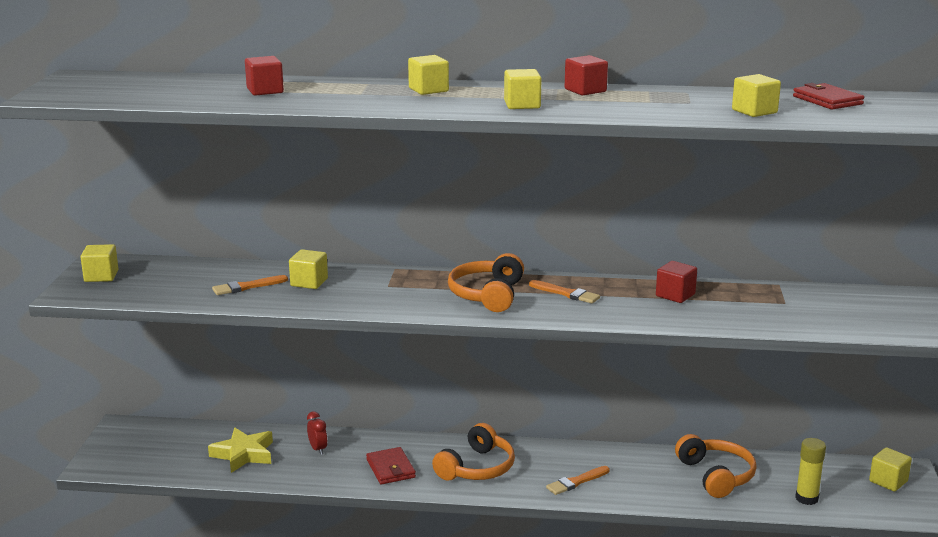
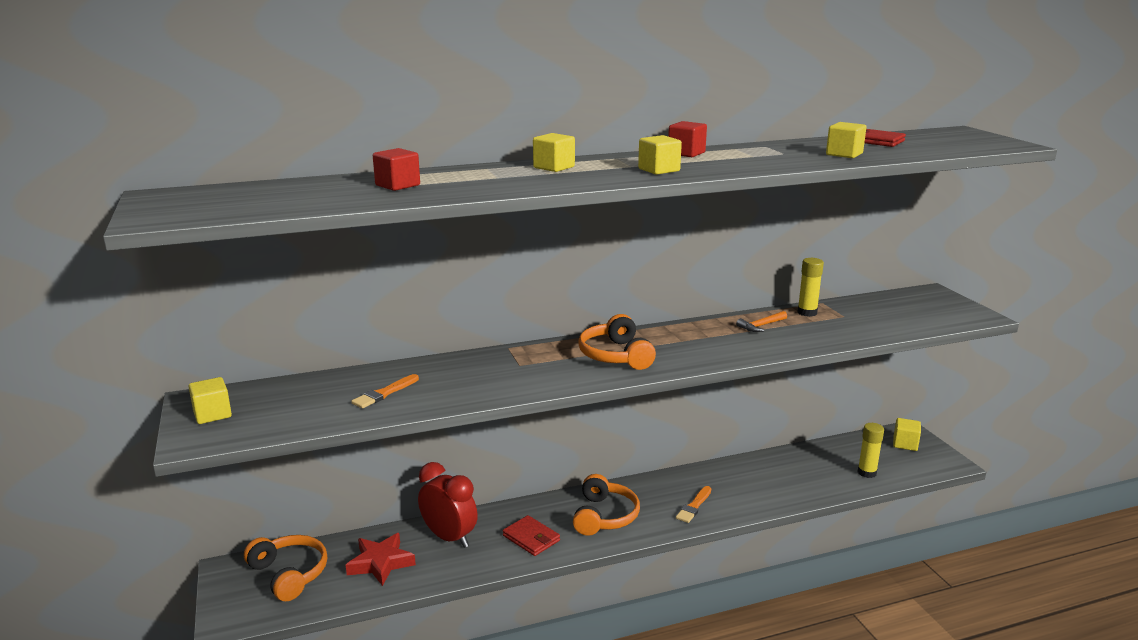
camera: 25 degrees left, 0 degrees up
(243, 454) = (380, 563): yellow star -> red star
(309, 282) = (442, 376): yellow cube -> none
(318, 449) = (449, 538): red clock -> red clock, size x2.11
(566, 293) = (677, 341): orange brush -> none
(675, 295) = (761, 326): red cube -> orange hammer
(716, 475) = (790, 471): orange headphones -> orange headphones (289, 574)
(746, 291) = (807, 312): none -> yellow glue stick

